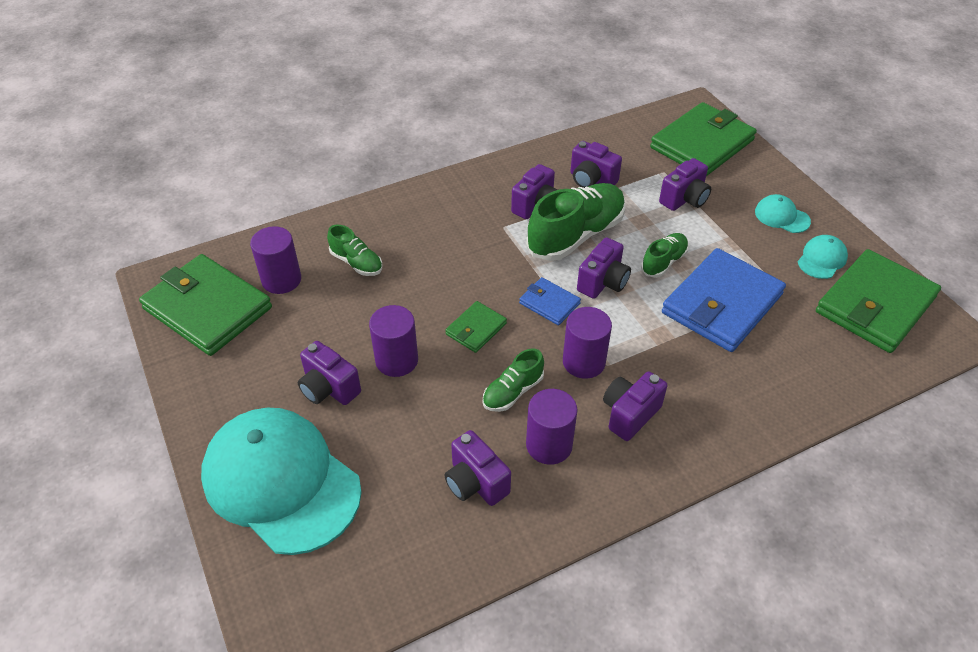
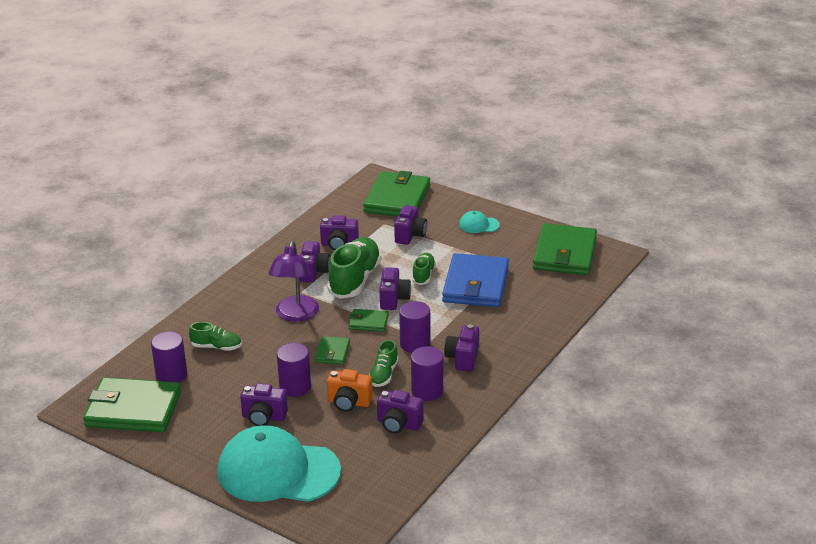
camera: 30 degrees left, 15 degrees down
(440, 416) = (349, 403): none -> orange camera
(473, 256) = (295, 315): none -> purple lamp
(549, 303) = (368, 322): blue wallet -> green wallet
(822, 259) = (519, 240): turquoise cap -> none

